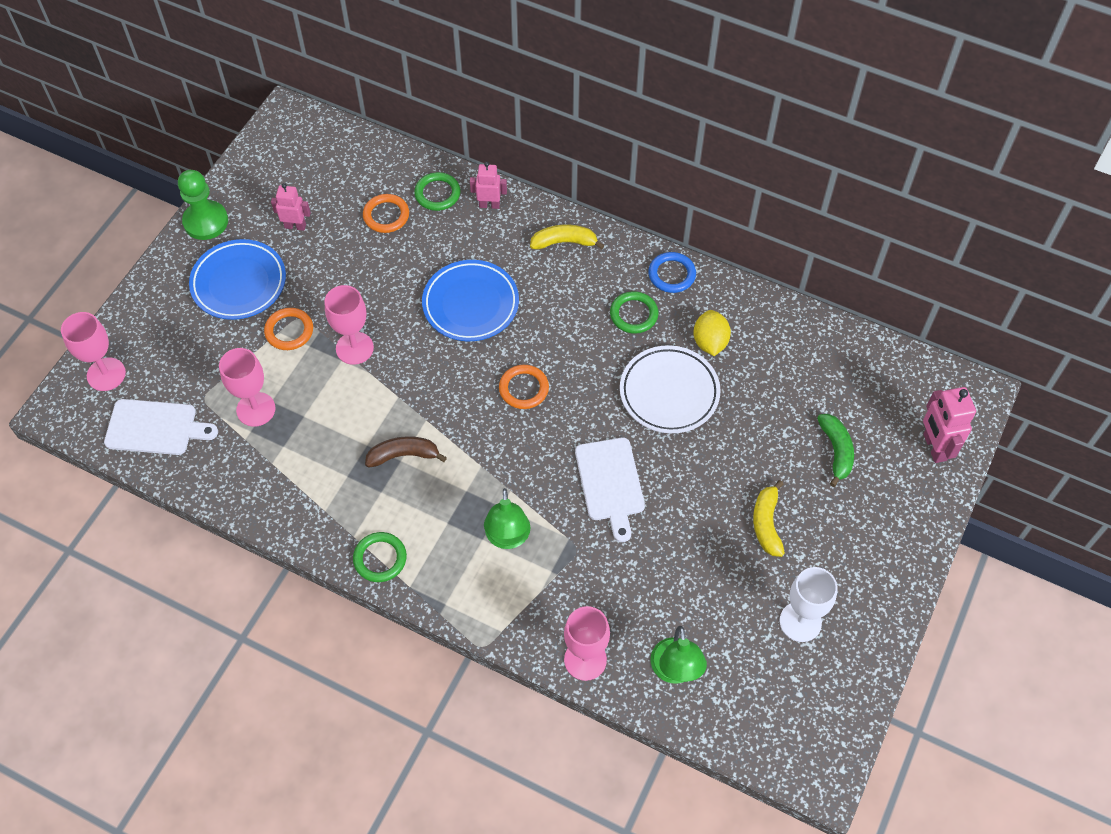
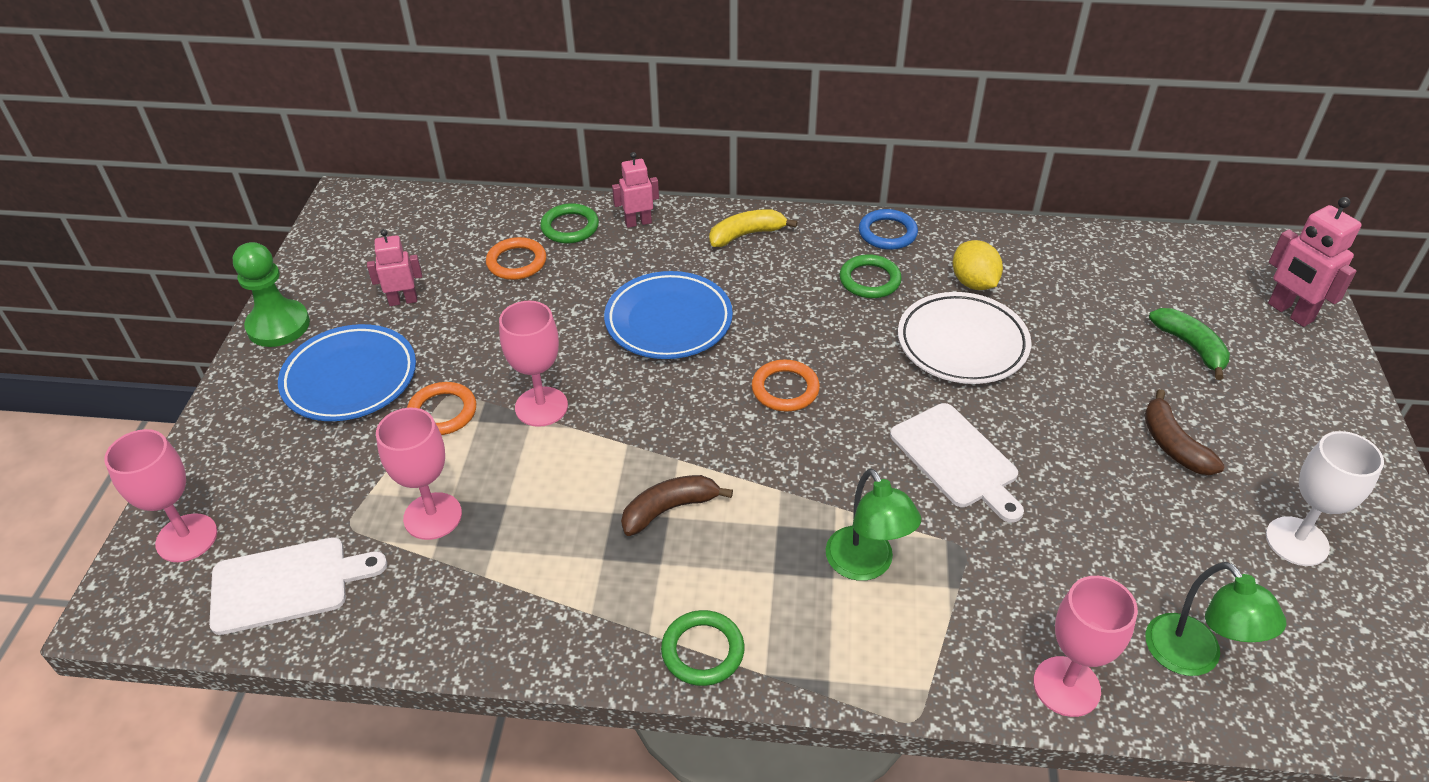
camera: 20 degrees left, 15 degrees down
(766, 524) = (1172, 445): yellow banana -> brown banana

